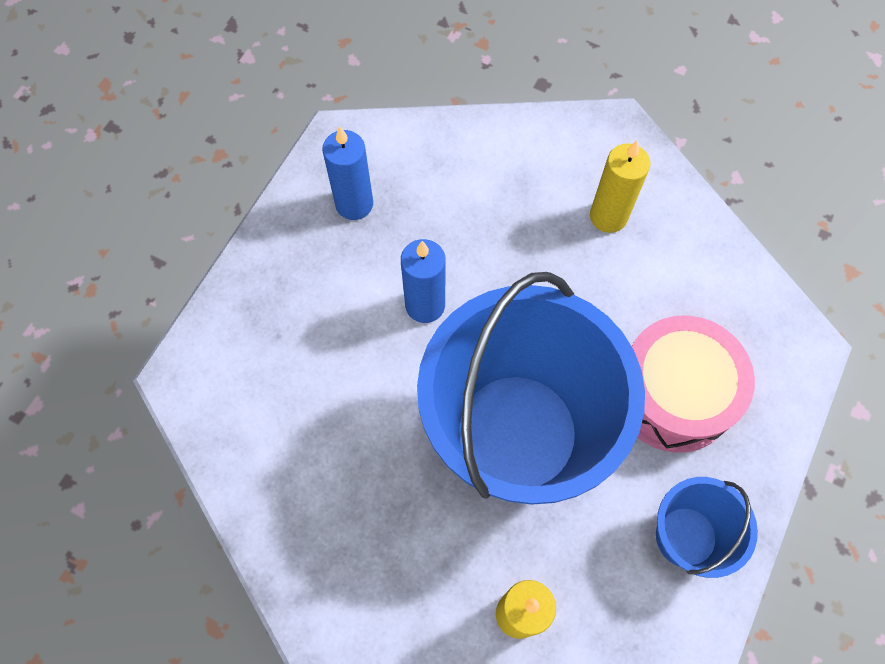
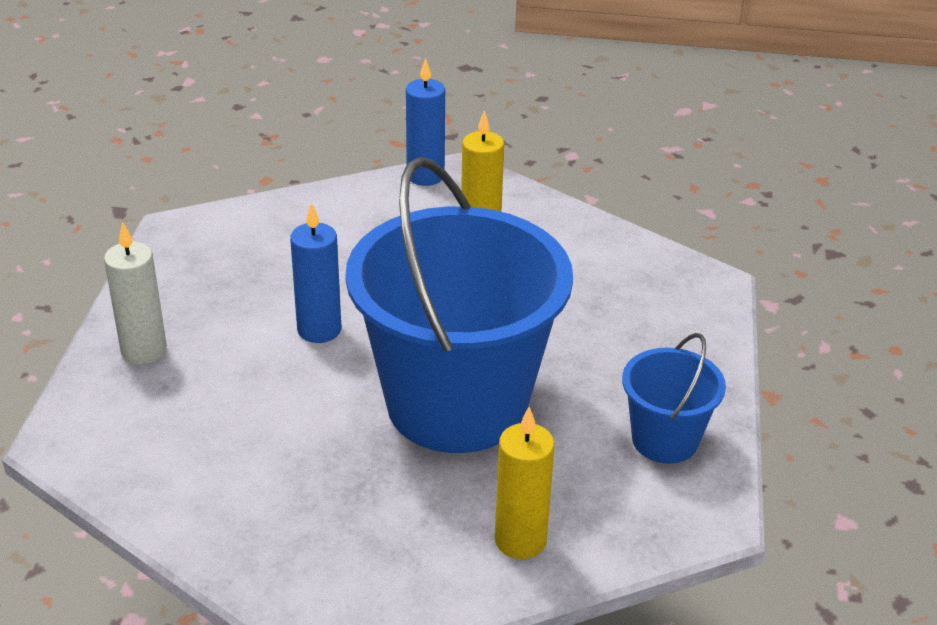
camera: 20 degrees left, 30 degrees down
(272, 288) = (144, 351): none -> white candle
(354, 204) = (212, 272): blue candle -> blue candle (425, 176)
(673, 394) = (602, 340): pink drum -> none

